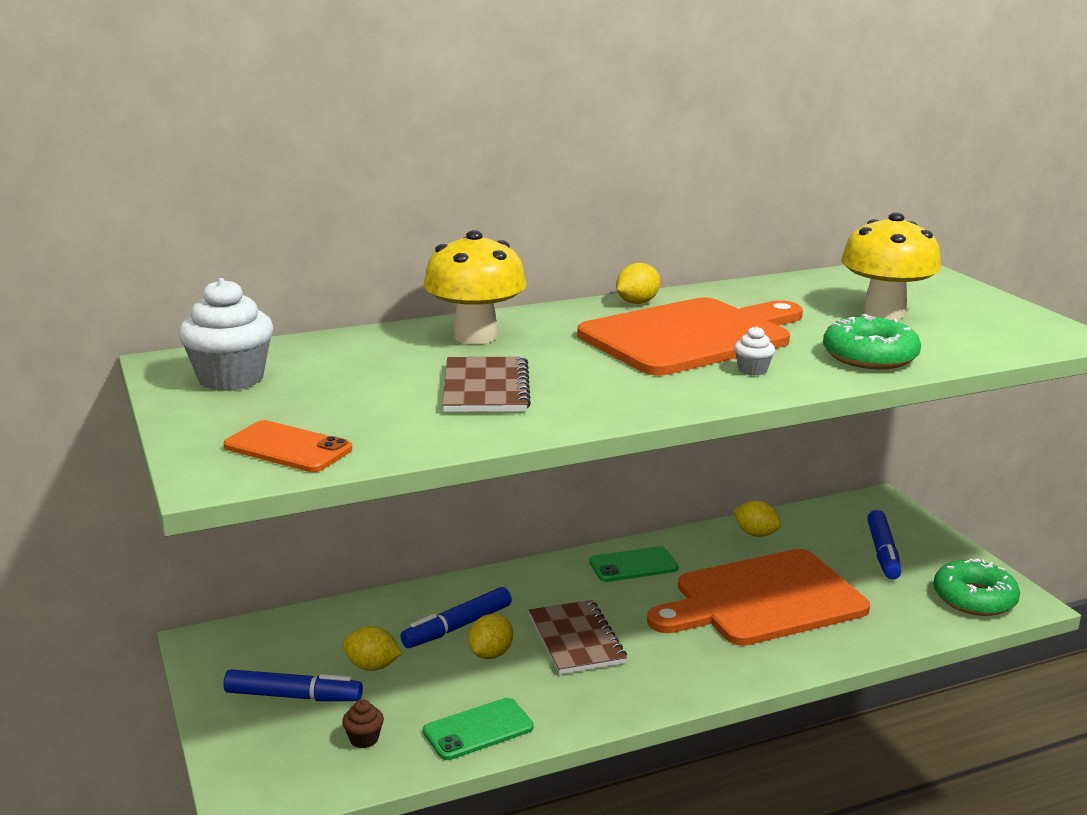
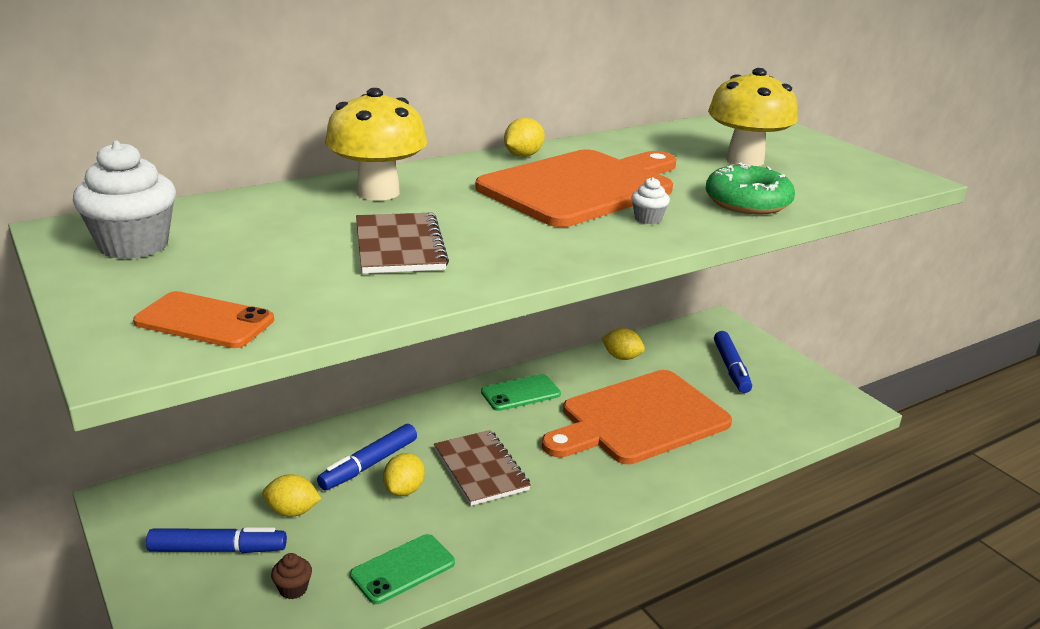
camera: 10 degrees left, 5 degrees up
(974, 598) = (814, 406): green donut -> none

